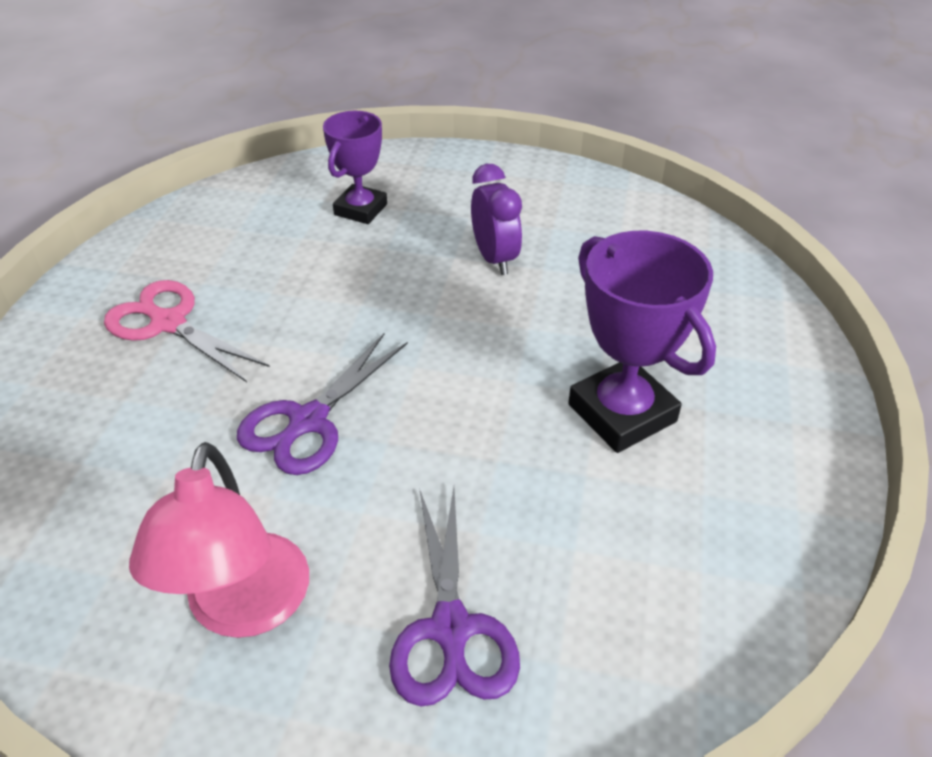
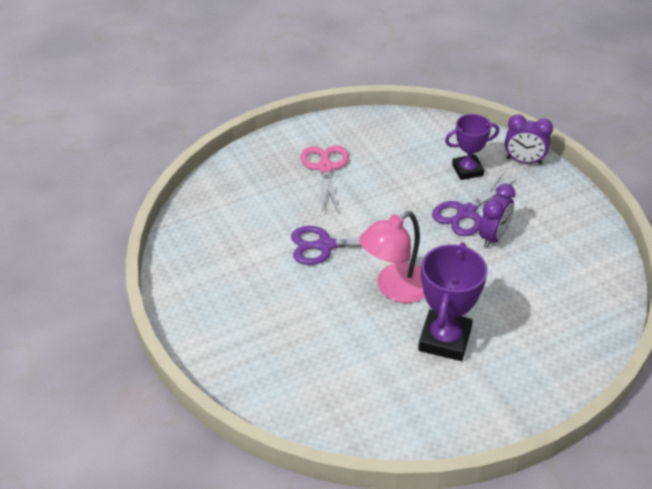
camera: 50 degrees right, 0 degrees up
(244, 609) = (229, 289): pink lamp -> pink lamp (395, 289)
(407, 163) = (523, 161): none -> purple clock
(451, 629) = (279, 350): purple scissors -> purple scissors (466, 212)

